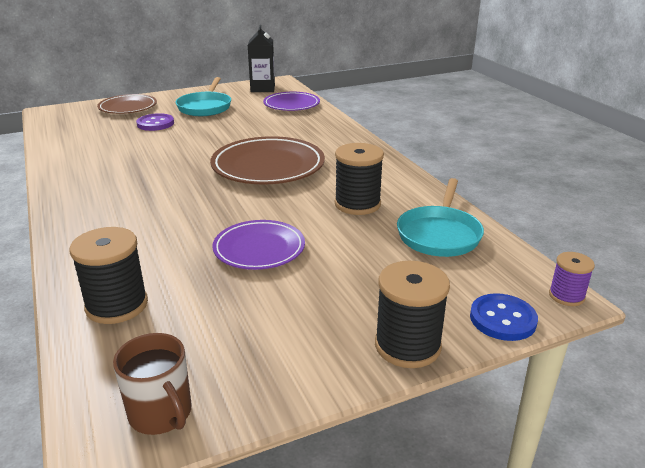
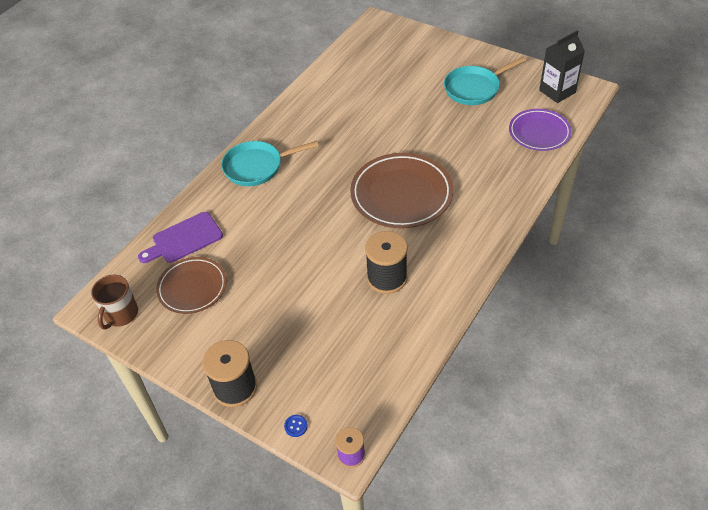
camera: 60 degrees right, 20 degrees up
(117, 305) = (184, 239): black spool -> purple cutting board
(128, 107) = (426, 51): brown plate -> brown plate (192, 288)
(155, 124) = (413, 87): purple button -> none
(259, 249) = (284, 261): purple plate -> none
(439, 234) = (381, 347): turquoise pan -> turquoise pan (257, 167)
(502, 319) = (296, 426): blue button -> blue button, size x0.48

